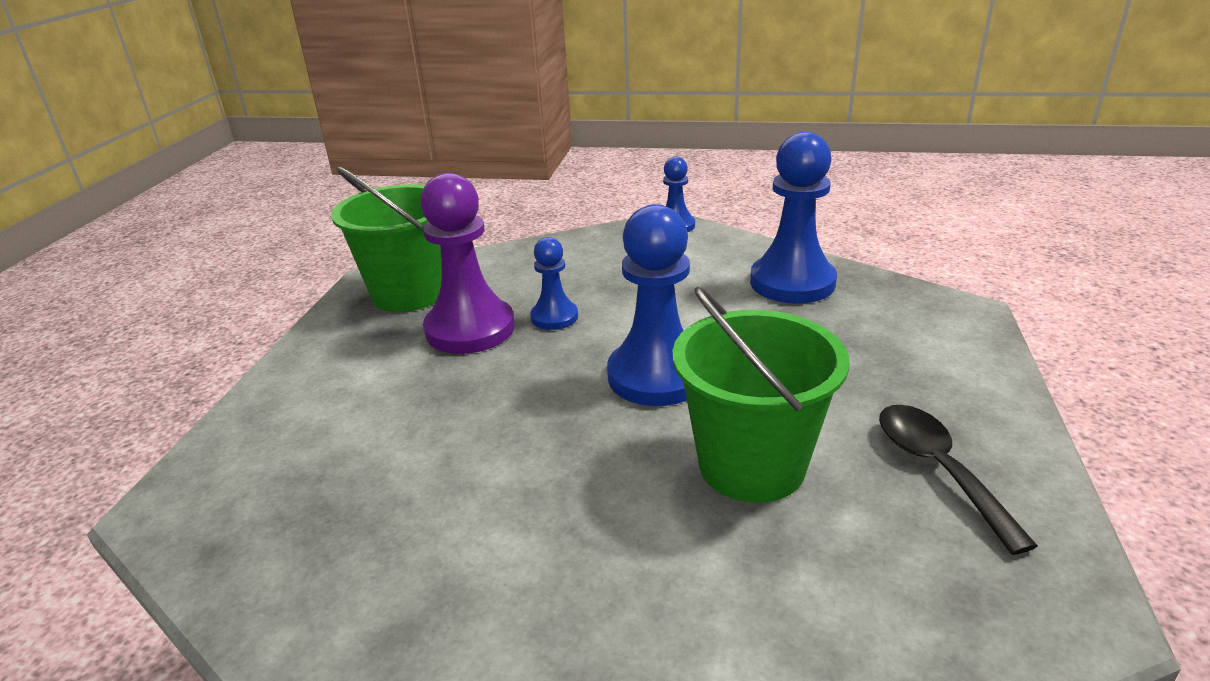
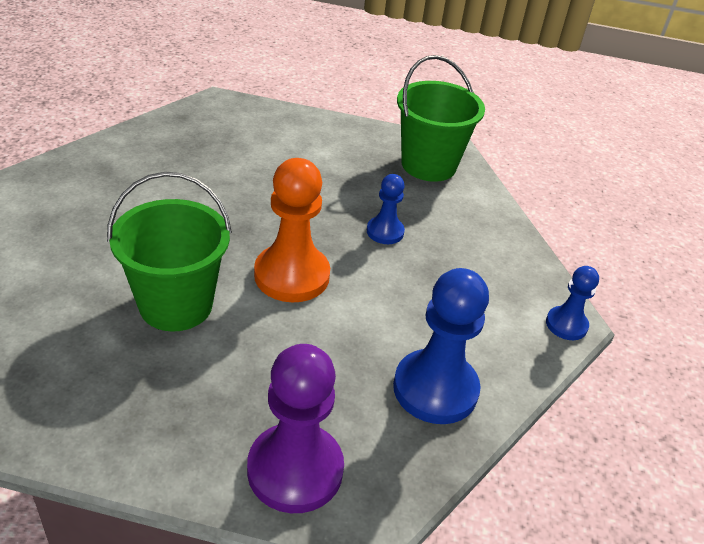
camera: 85 degrees right, 10 degrees up
(470, 329) = (372, 192): purple pawn -> purple pawn (295, 470)
(657, 376) = (292, 275): blue pawn -> orange pawn
(938, 470) = (135, 402): black spoon -> none

